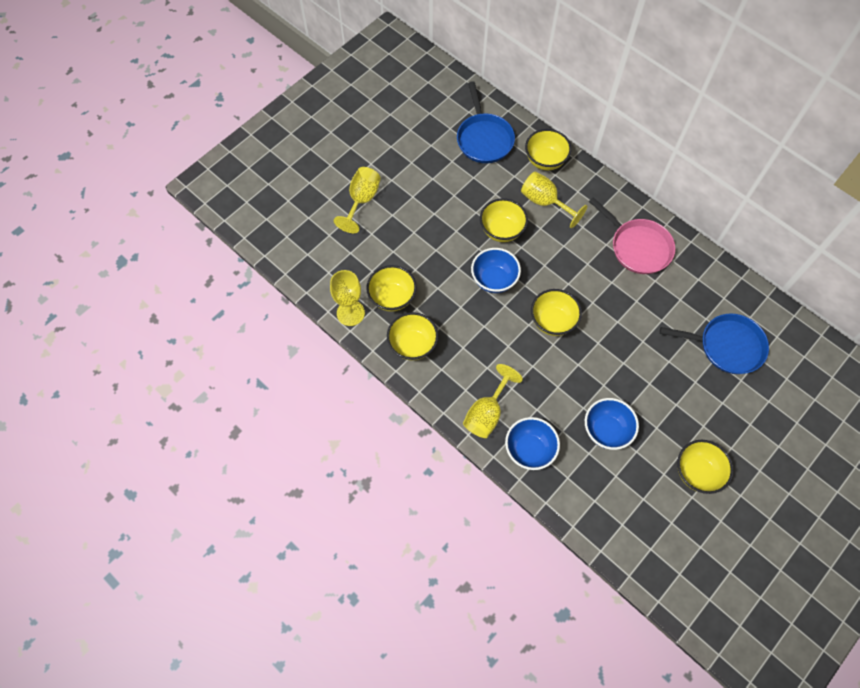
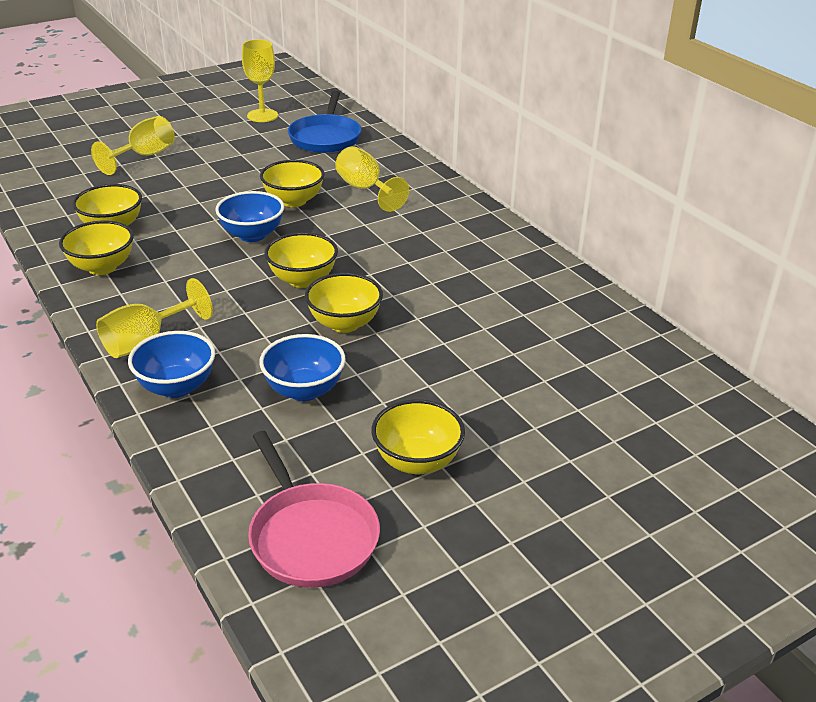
camera: 15 degrees right, 30 degrees down
(350, 313) = (50, 230): yellow goblet -> yellow goblet (262, 116)
(545, 160) = (388, 161): yellow bowl -> yellow bowl (344, 323)
(637, 247) = (463, 240): pink pan -> pink pan (311, 536)
(726, 346) = (540, 344): blue pan -> none

